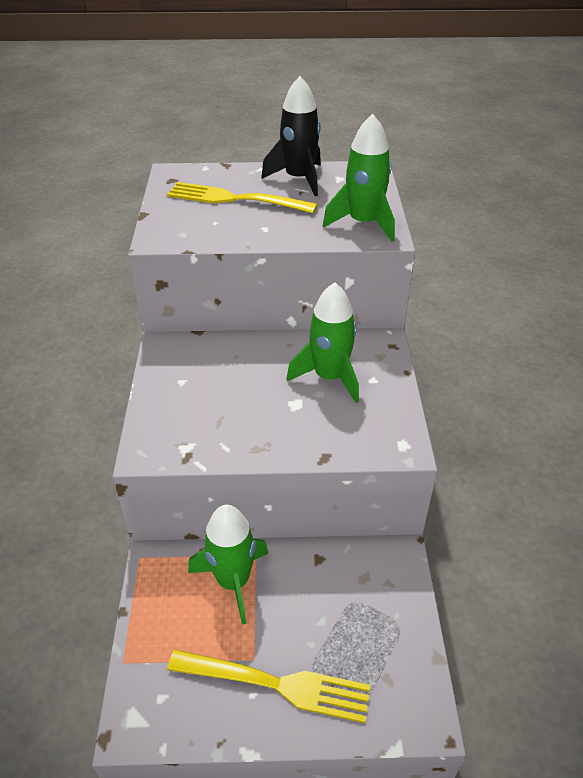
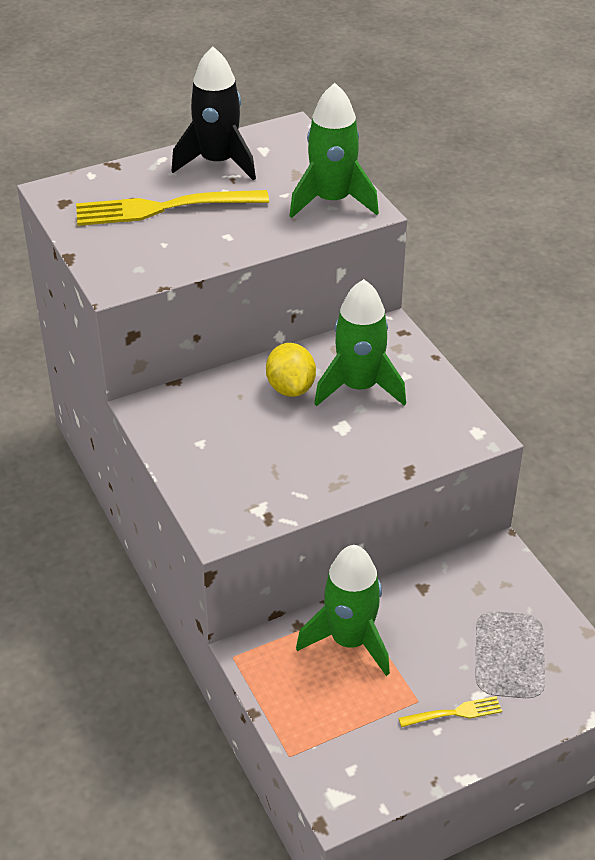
camera: 25 degrees left, 0 degrees up
(276, 684) = (454, 713): yellow fork -> yellow fork, size x0.47
(277, 362) = (290, 388): none -> yellow lemon

